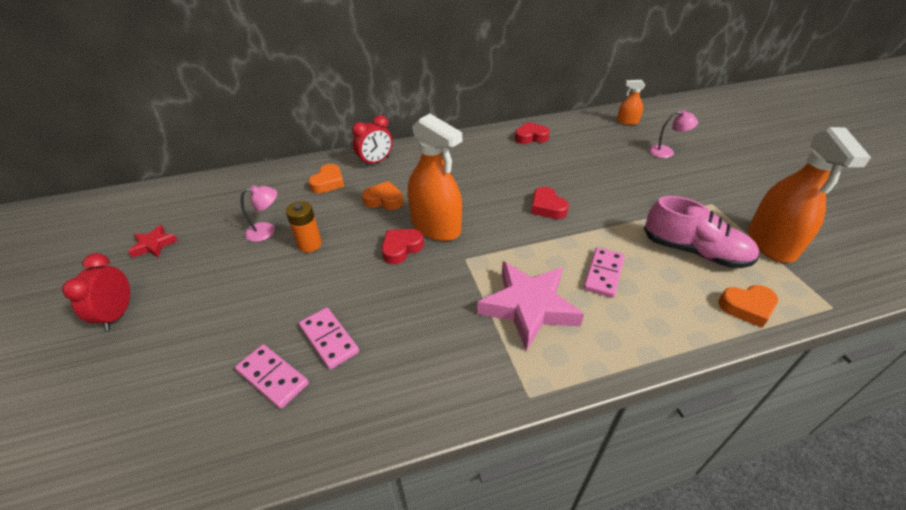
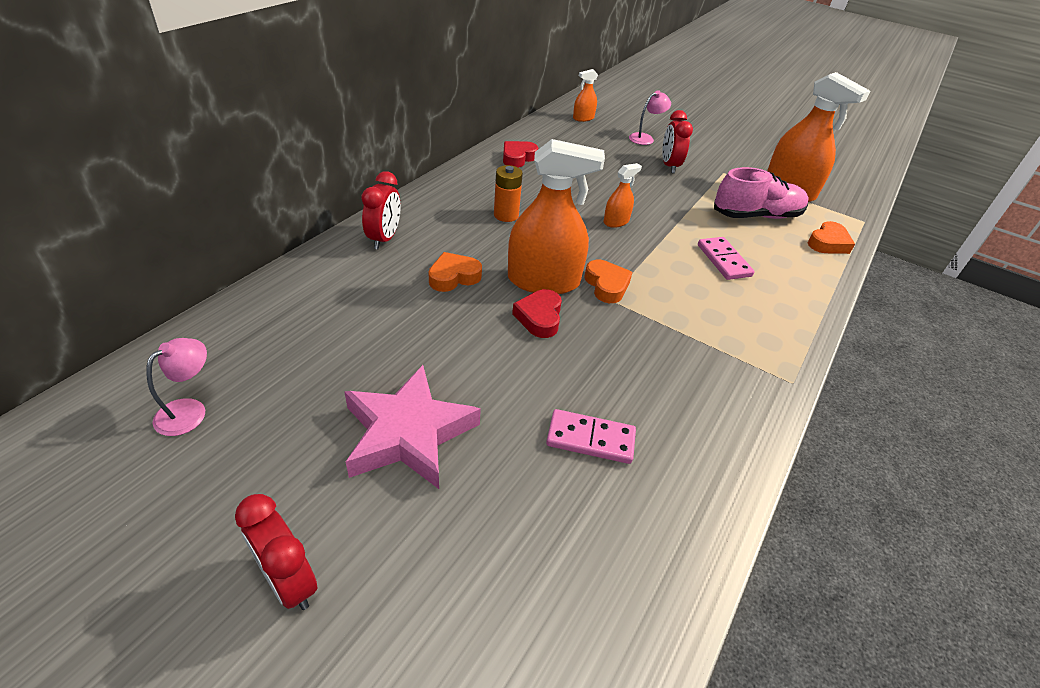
camera: 45 degrees left, 0 degrees up
(154, 245) = (204, 473): red star -> none
(267, 231) = (357, 373): pink lamp -> pink lamp (189, 410)
(273, 377) = (588, 508): pink domino -> none
(309, 244) = (435, 361): orange battery -> orange battery (506, 215)
(328, 182) = (357, 284): orange heart -> orange heart (606, 285)
(528, 307) = (708, 314): pink star -> pink star (408, 433)
(547, 207) = (616, 221): red heart -> orange spray bottle
(659, 181) = (669, 166): none -> red clock

